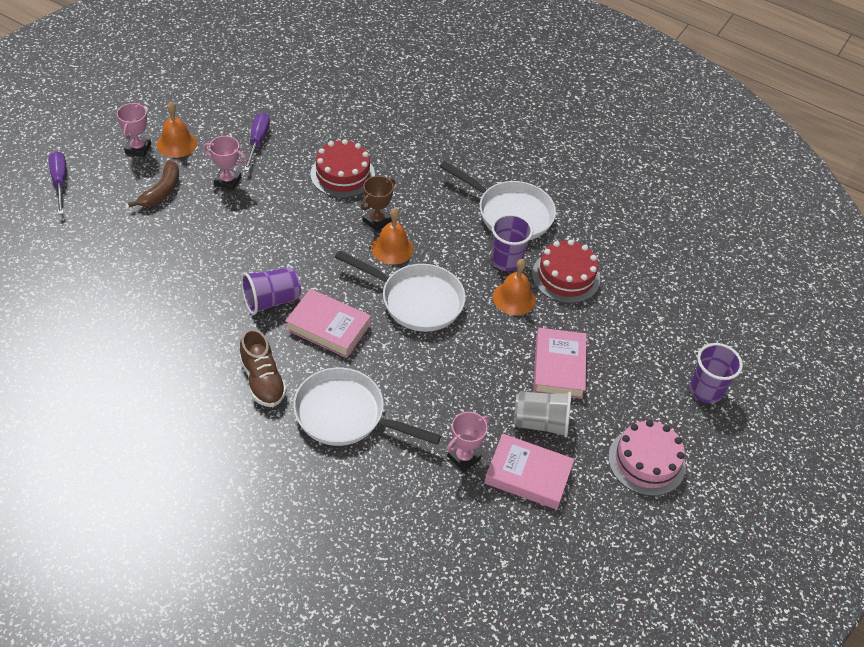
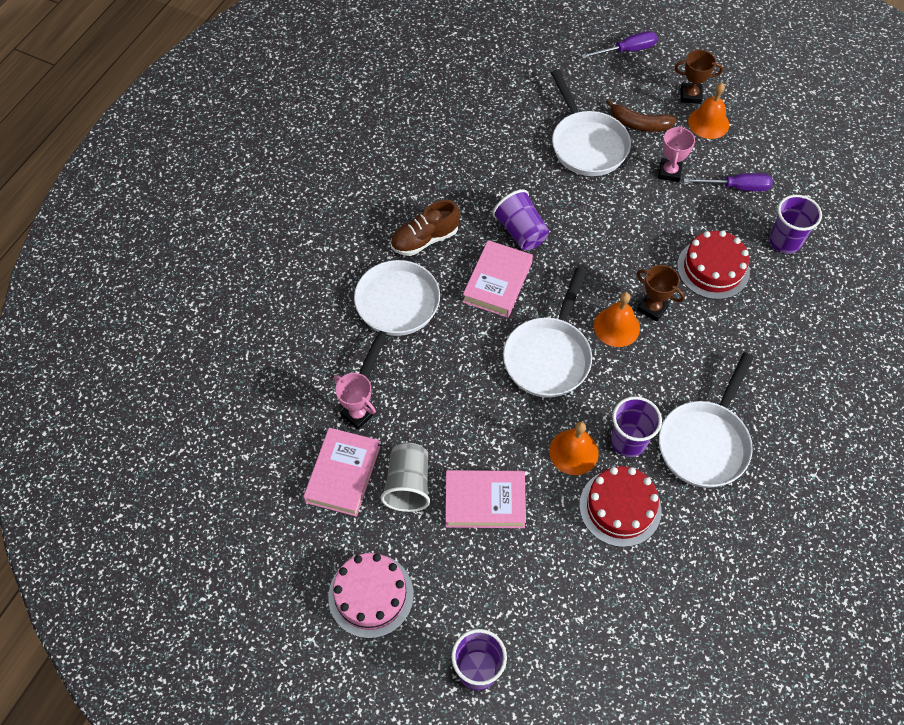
camera: 90 degrees right, 10 degrees up
(138, 148) = (690, 95): pink trophy -> brown trophy
(175, 233) = (587, 144): none -> white pan
(323, 125) = (785, 241): none -> purple cup

